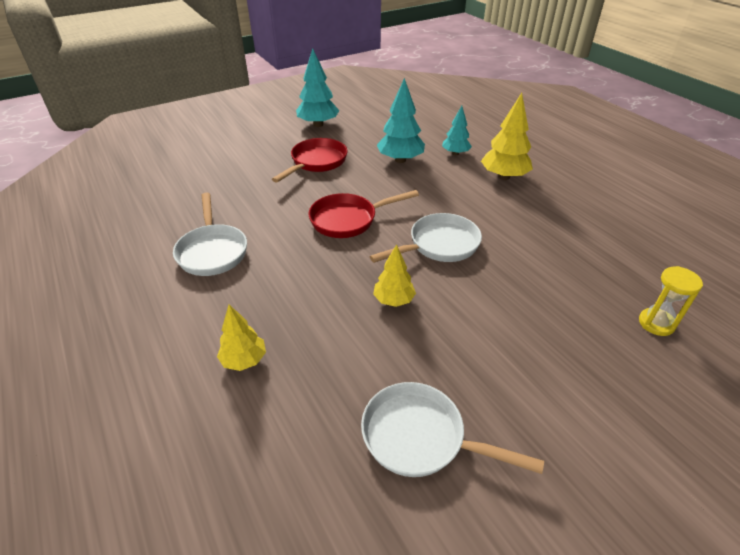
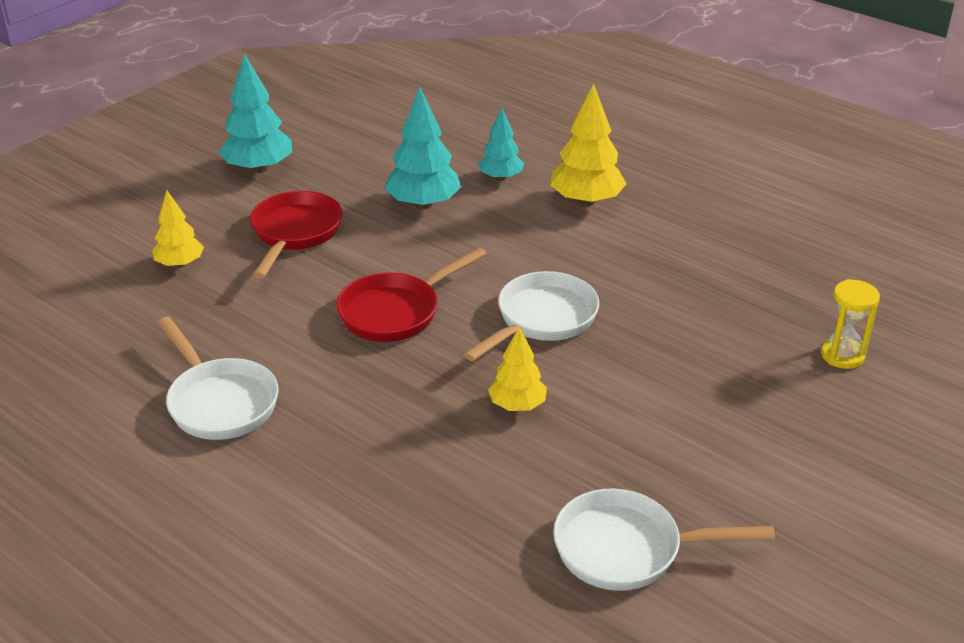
camera: 20 degrees left, 5 degrees down
(244, 360) = (362, 527): yellow tree -> yellow tree (180, 264)

